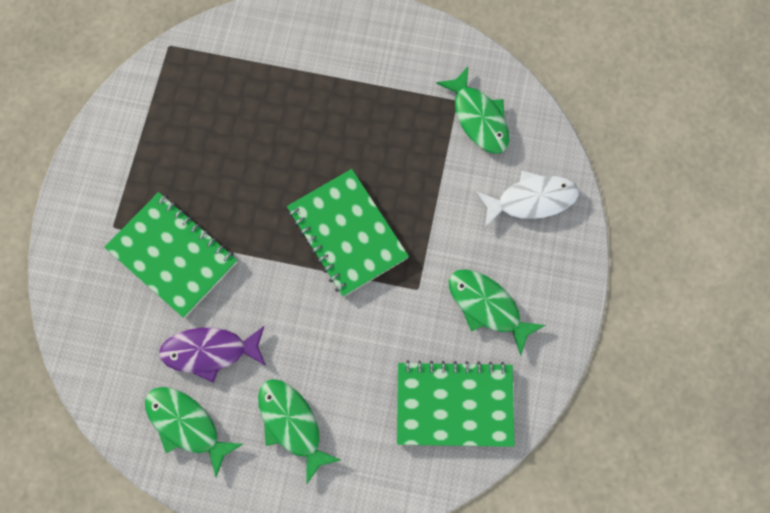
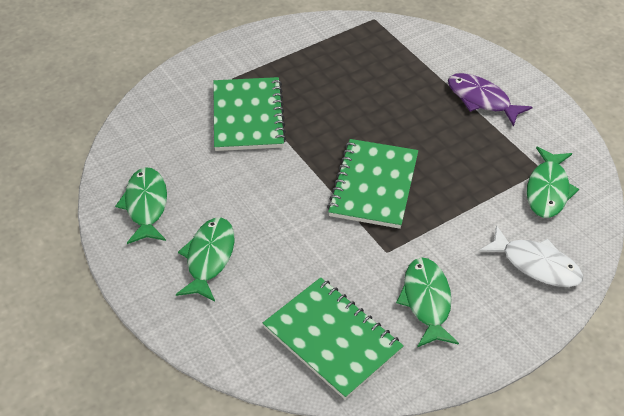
camera: 45 degrees right, 25 degrees down
(209, 352) = (208, 179): purple fish -> purple fish (481, 100)

